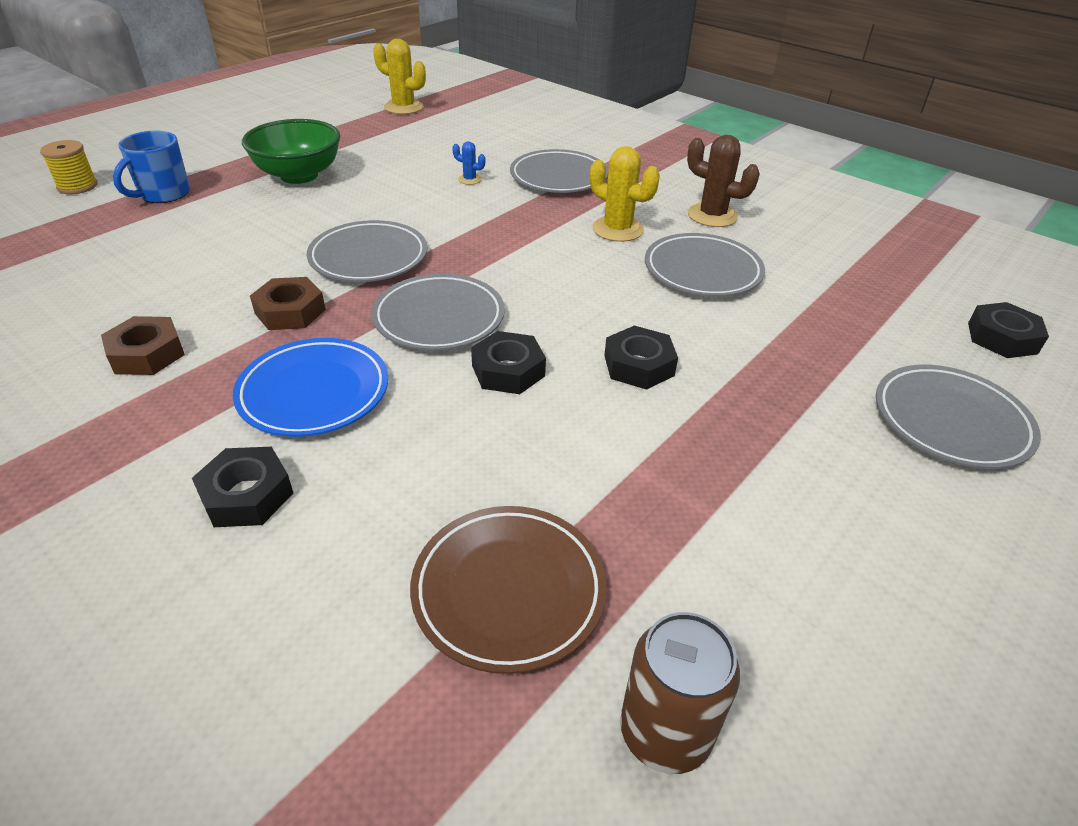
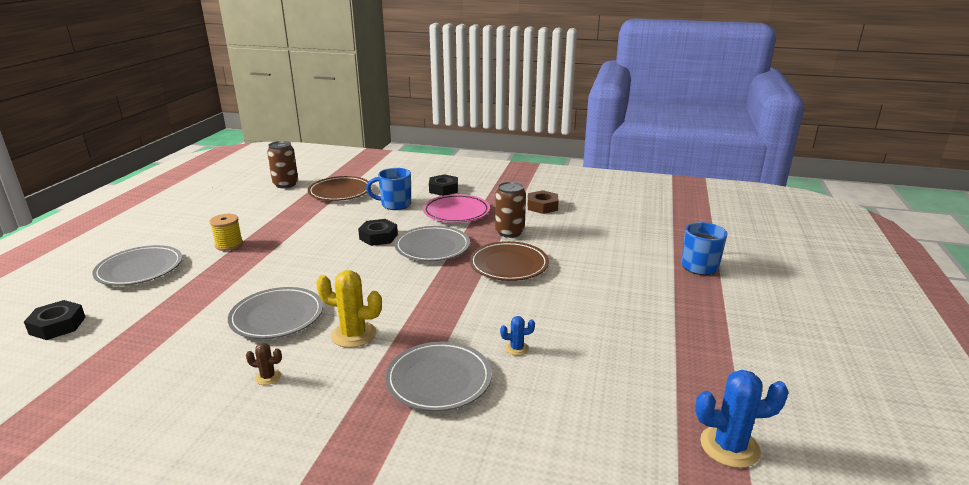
camera: 155 degrees right, 15 degrees down
(77, 186) = (757, 256): yellow spool -> yellow spool (229, 245)
(290, 311) = (509, 232): brown nut -> brown can
(299, 175) = (650, 307): green bowl -> none
(314, 392) = (456, 212): blue plate -> pink plate
(368, 257) = (509, 265): grey plate -> brown plate
(403, 107) = (729, 446): yellow cactus -> blue cactus
(409, 468) = (395, 204): none -> blue mug
(638, 365) = (312, 254): black nut -> none
(712, 215) = (268, 377): brown cactus -> brown cactus, size x0.51

